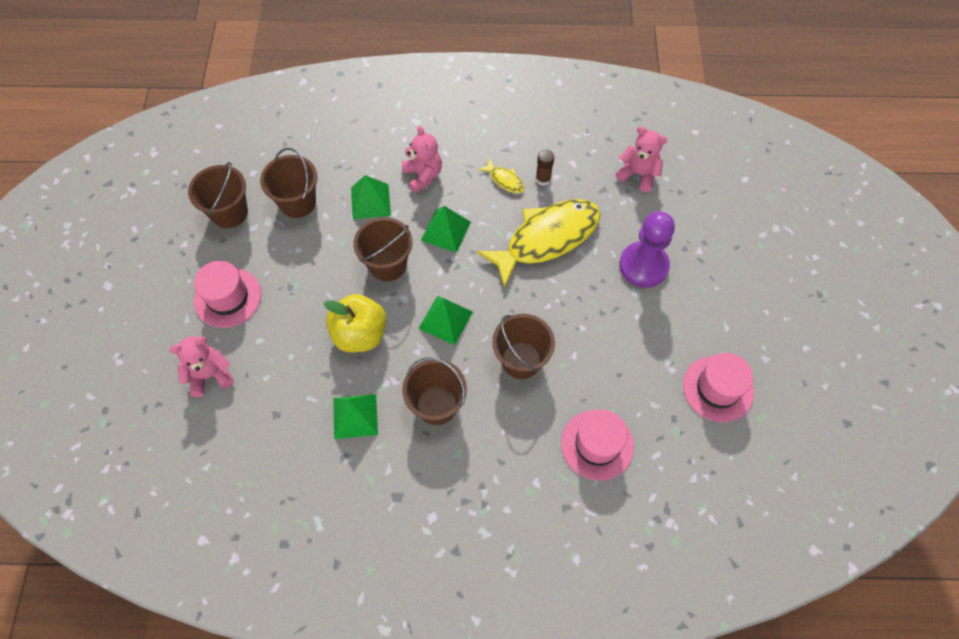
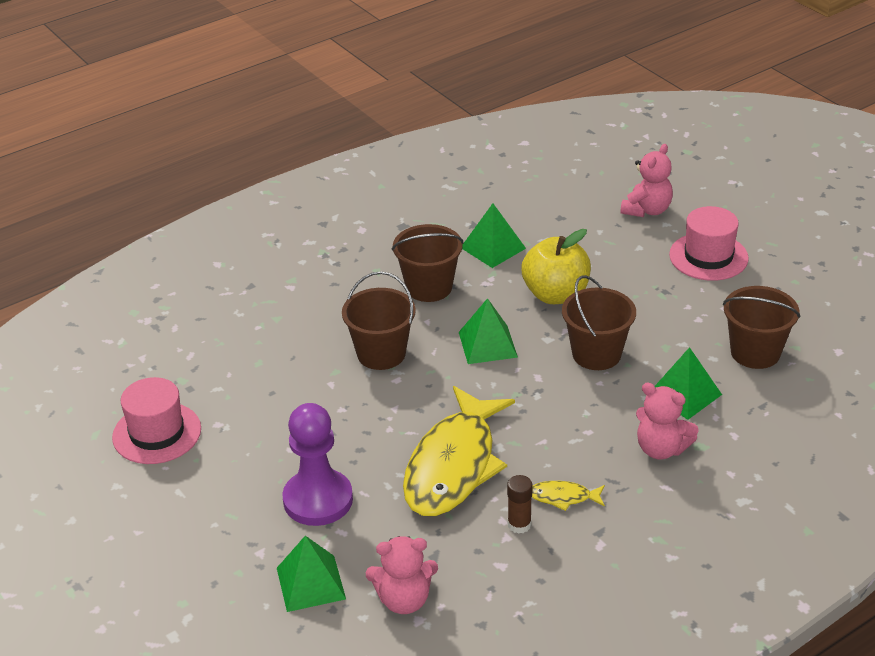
camera: 145 degrees right, 25 degrees down
(229, 212) = (806, 309): brown bucket -> none
(445, 231) = (573, 412): green pyramid -> green pyramid (311, 583)
(597, 444) = (254, 334): pink hat -> none

